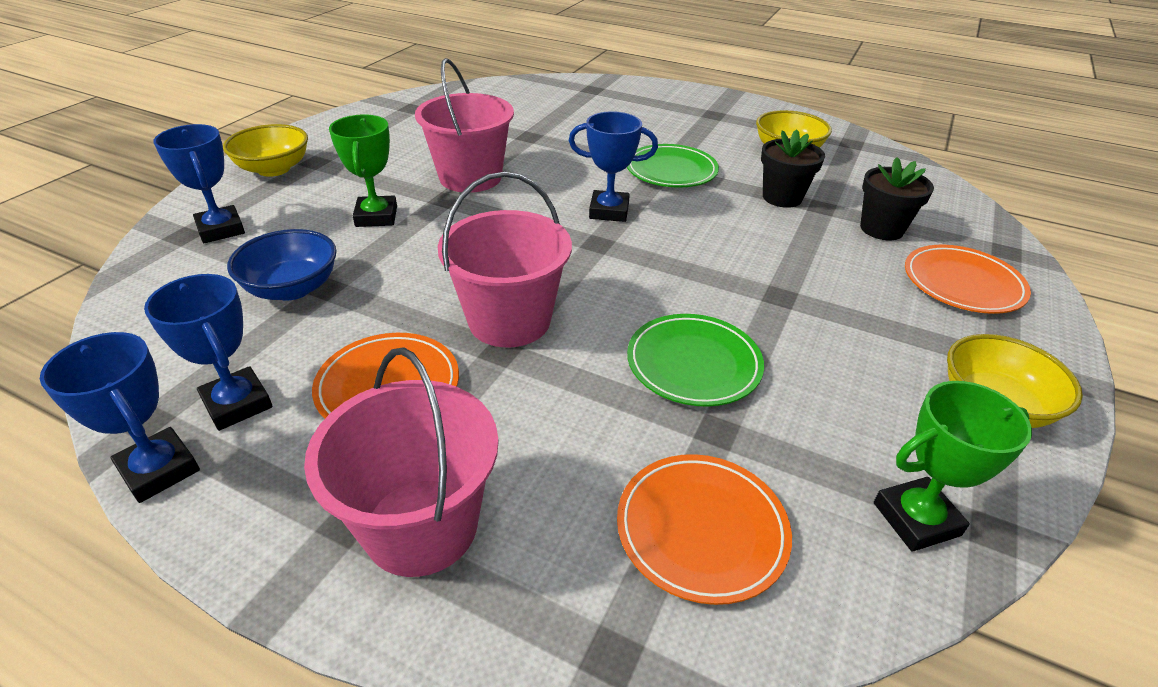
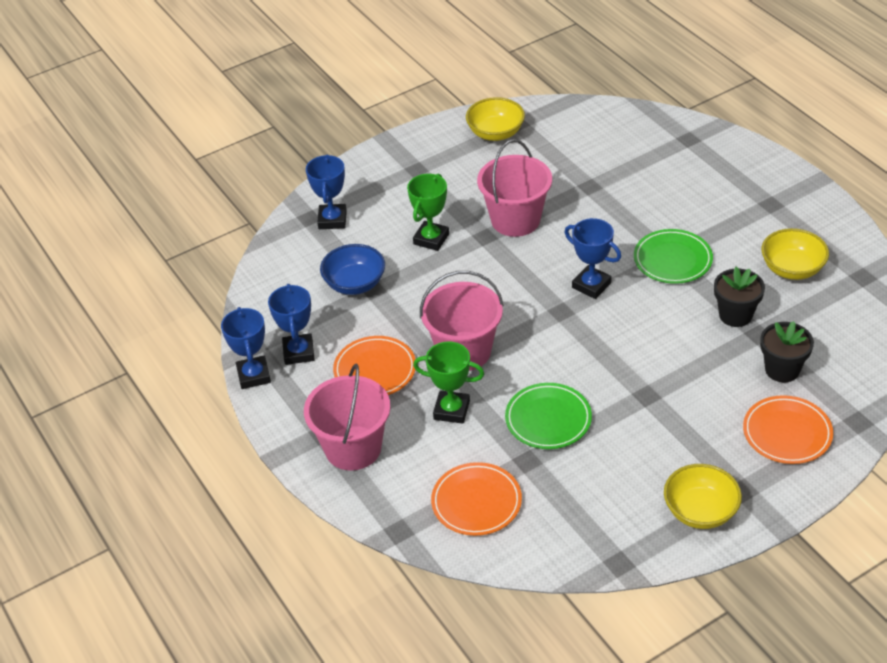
camera: 35 degrees right, 5 degrees up
(274, 169) = (386, 169): yellow bowl -> yellow bowl (495, 133)
(916, 519) = (586, 542): green trophy -> green trophy (451, 410)

